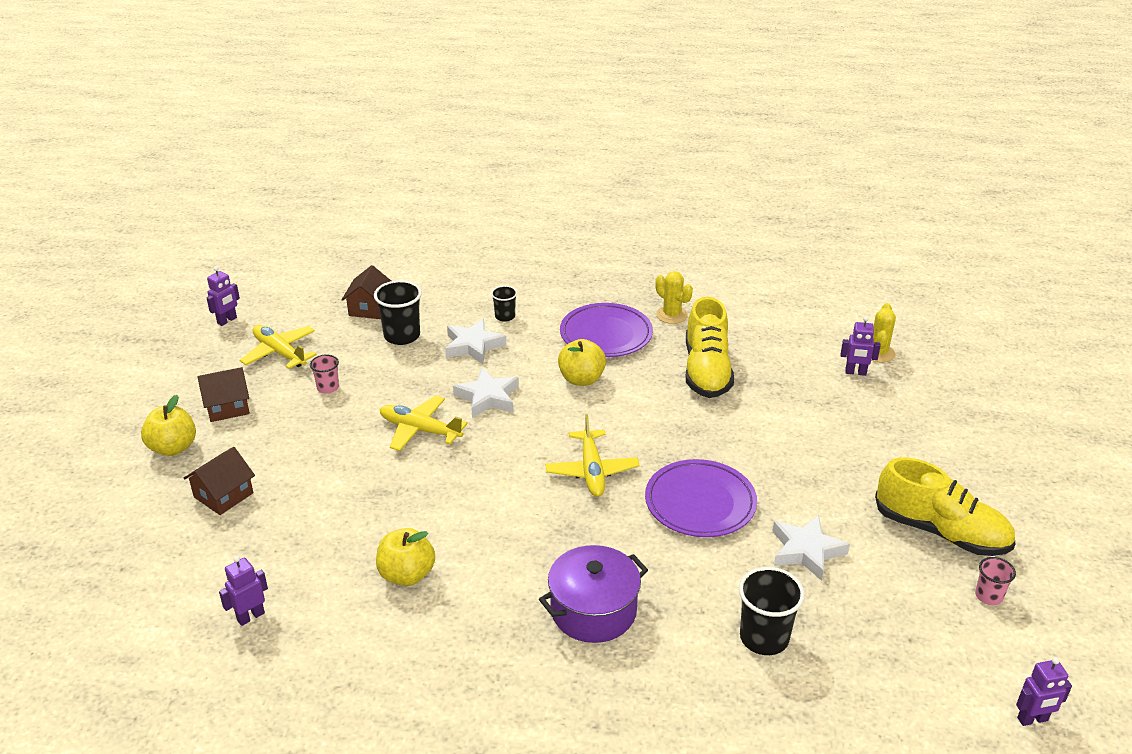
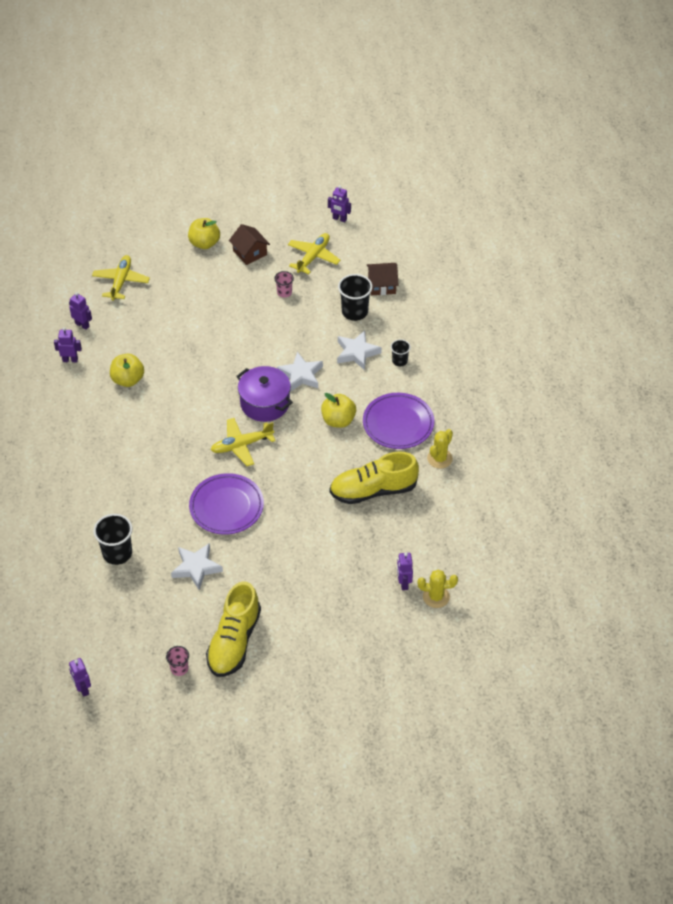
camera: 75 degrees right, 15 degrees up
(223, 495) = (170, 280): brown house -> none
(322, 644) = (70, 360): none -> purple robot
(420, 430) = (256, 350): yellow plane -> yellow plane (121, 281)
(593, 611) = (120, 470): purple pot -> purple pot (265, 403)

